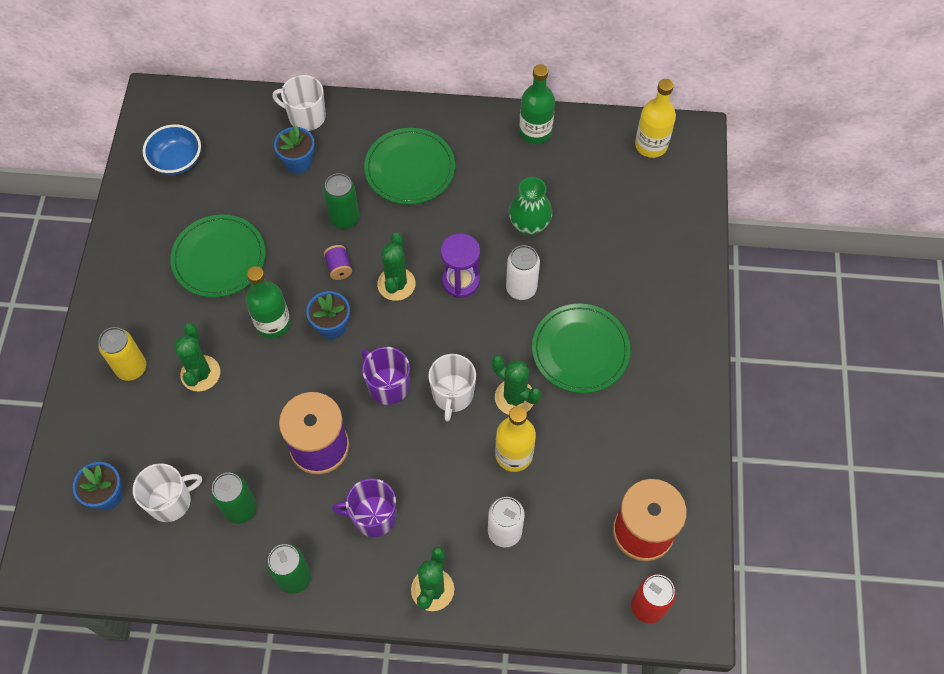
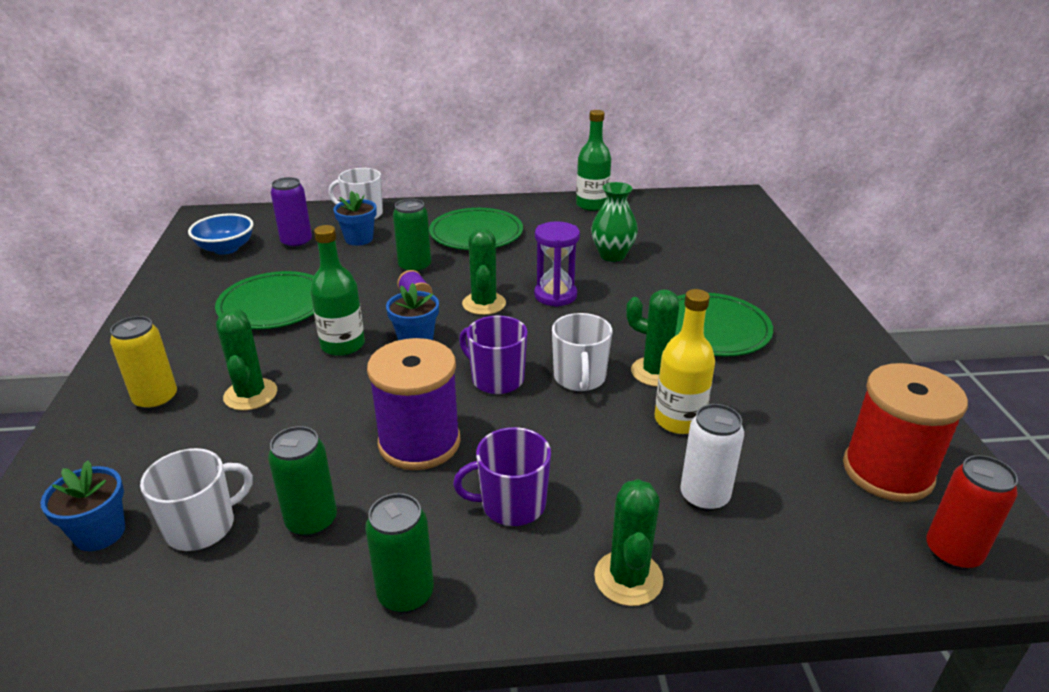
camera: 10 degrees left, 30 degrees down
(241, 160) = (297, 243): none -> purple can
(521, 289) = (624, 294): white can -> none
(651, 145) = (704, 203): yellow bottle -> none

